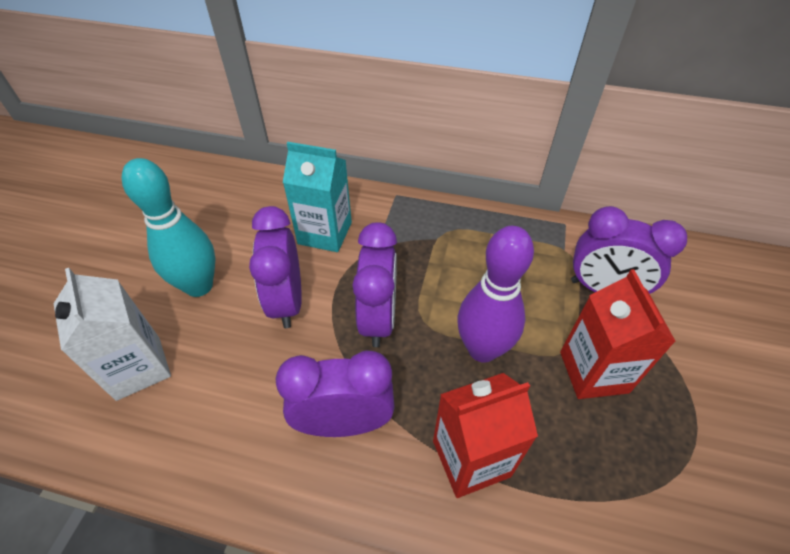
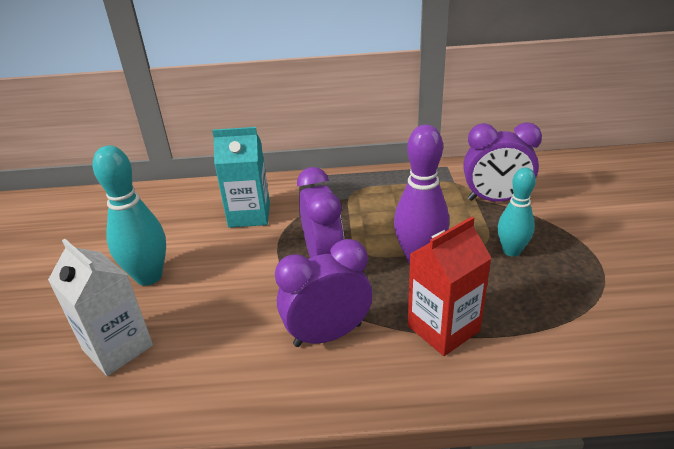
camera: 15 degrees left, 15 degrees down
(287, 301) = (237, 268): purple clock -> none
(593, 372) = (511, 251): red carton -> turquoise bowling pin

